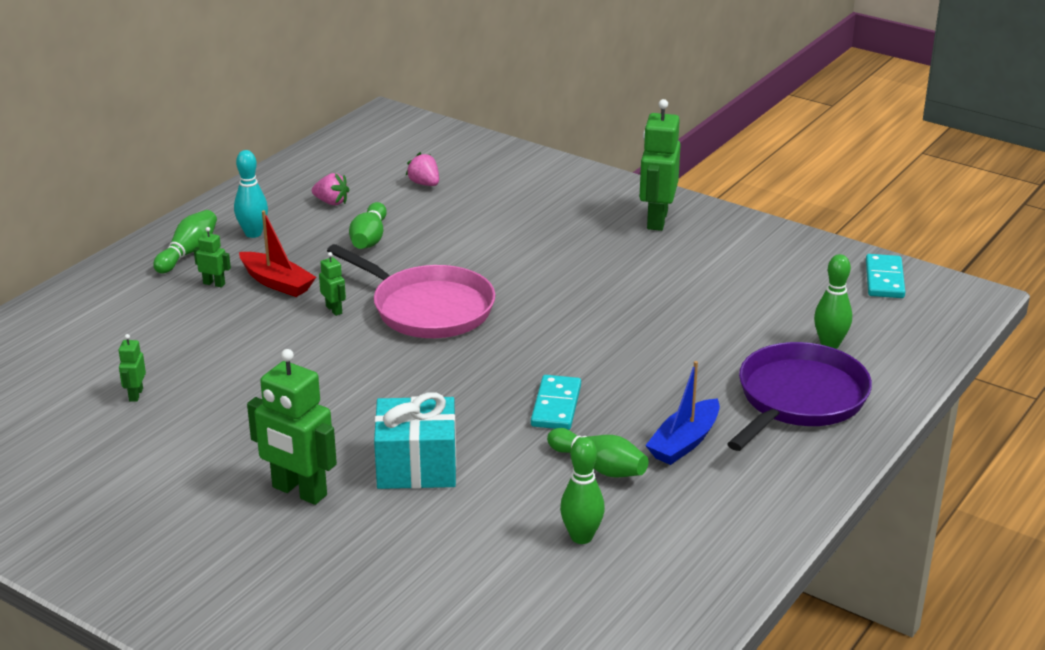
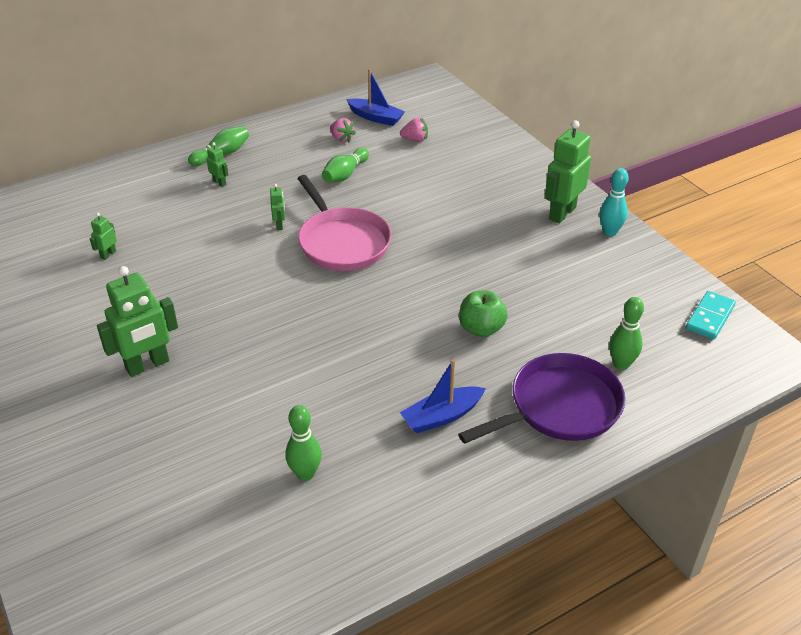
camera: 25 degrees right, 10 degrees up
(253, 233) = (273, 150): turquoise bowling pin -> turquoise bowling pin (609, 232)
(277, 283) = (259, 193): red boat -> none
(299, 491) = (147, 365): green robot -> green robot turned 90 degrees counterclockwise
(355, 170) = (376, 117): none -> blue boat
(417, 466) = (238, 371): turquoise gift -> none
(424, 184) = (415, 140): pink strawberry -> pink strawberry turned 105 degrees clockwise
(556, 406) = (371, 352): turquoise domino -> none
(599, 466) = (363, 416): green bowling pin -> none
(659, 351) = (481, 329): none -> green apple

